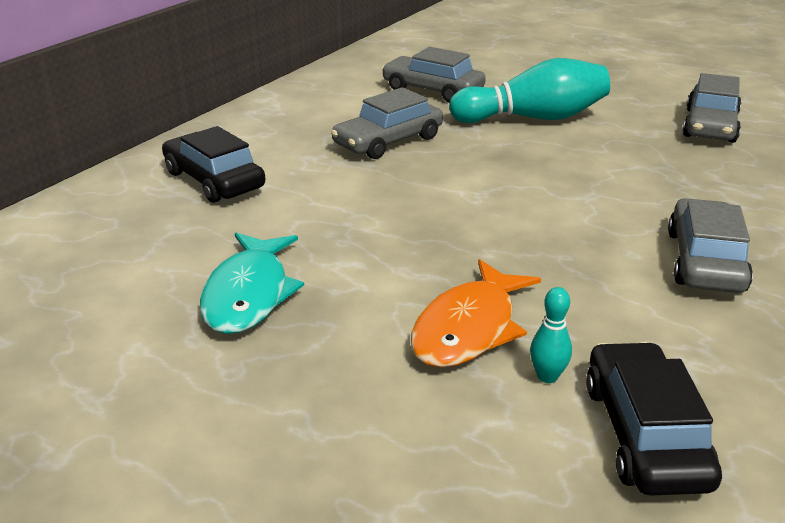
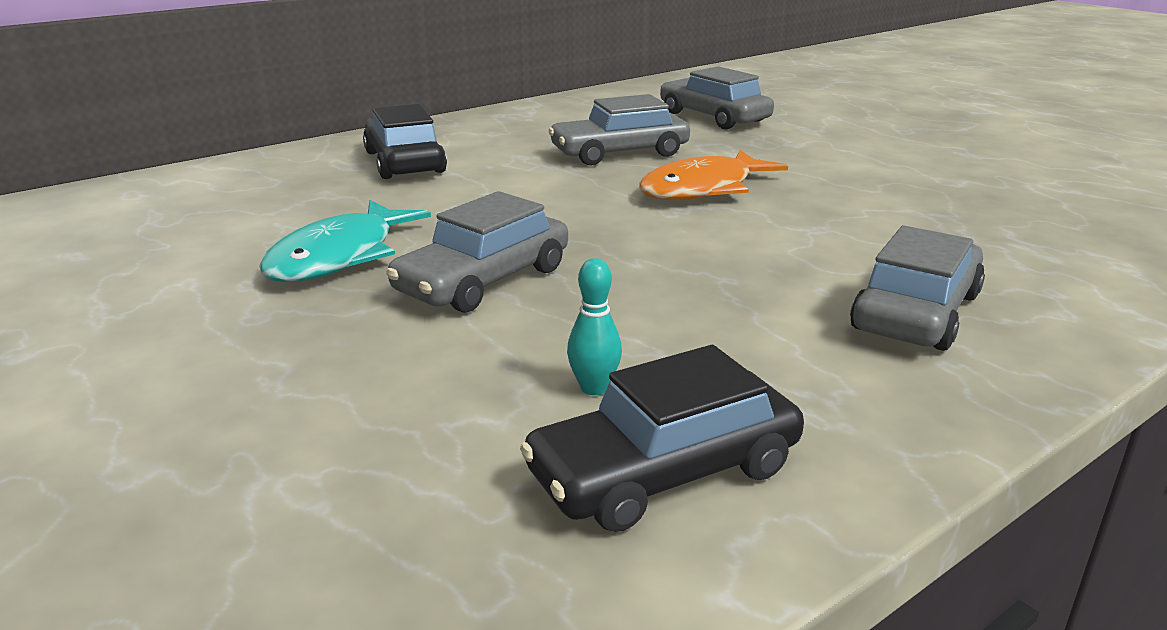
camera: 20 degrees right, 5 degrees down
(469, 328) = (544, 326): orange fish -> orange fish (703, 189)
(533, 118) = (812, 152): turquoise bowling pin -> none
(645, 434) = (664, 471): black car -> black car turned 135 degrees counterclockwise
(710, 125) = (1046, 184): grey car -> grey car (483, 280)

